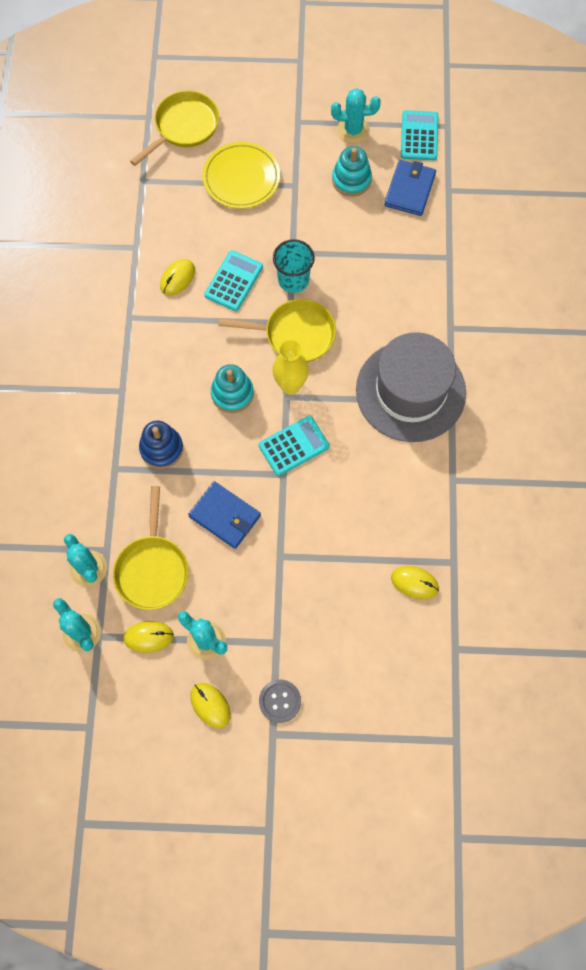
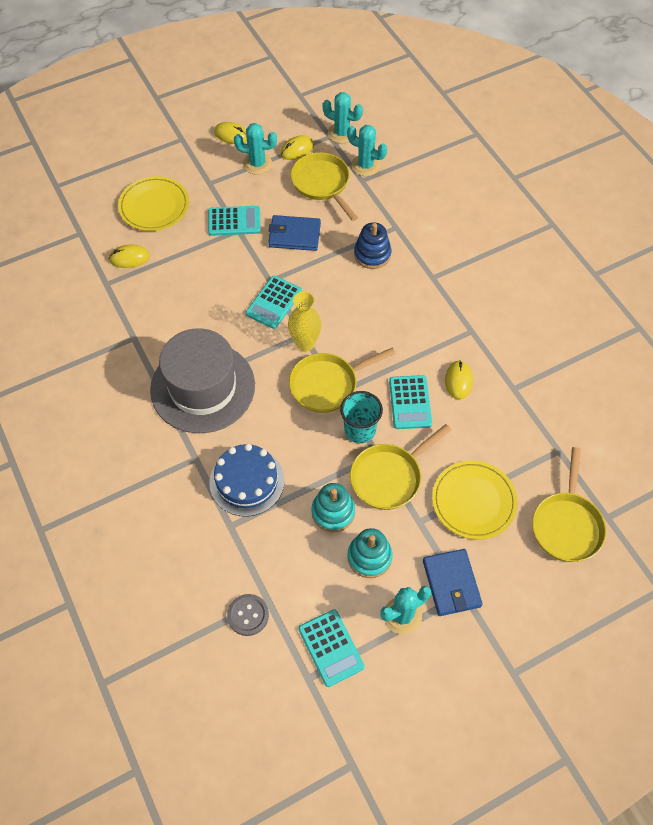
camera: 150 degrees right, 10 degrees down
(232, 394) = (347, 315): turquoise stacking toy -> turquoise stacking toy (333, 512)
(278, 570) = (234, 221): none -> turquoise calculator
(280, 701) = (187, 155): grey button -> grey button (248, 615)
(295, 229) = (389, 477): none -> yellow pan
(355, 642) = (154, 206): none -> yellow plate
(410, 190) = (306, 577): blue wallet -> blue wallet (451, 583)
(416, 285) = (247, 481): none -> blue cake

